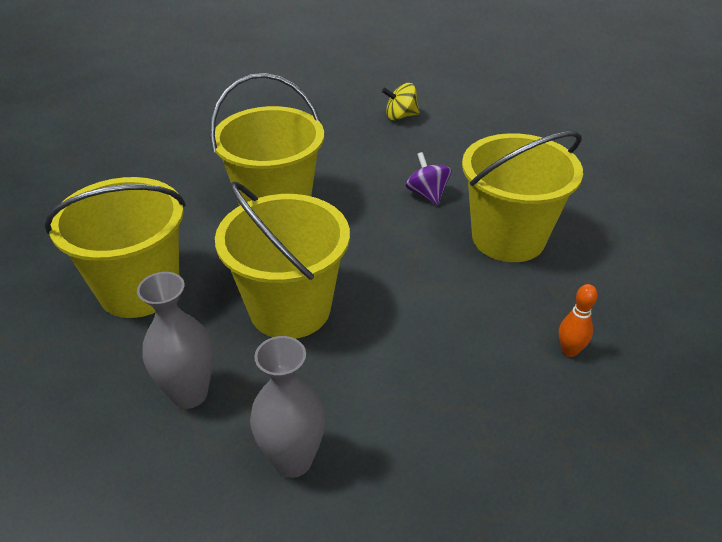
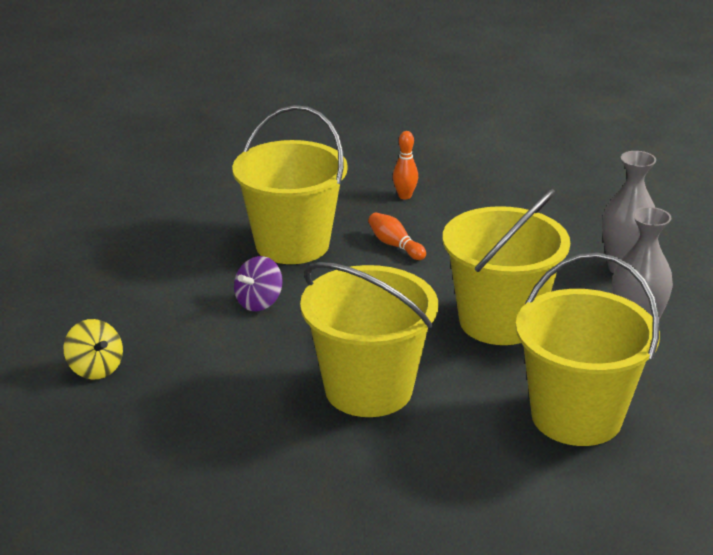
camera: 120 degrees left, 10 degrees down
(466, 299) = (395, 245): none -> orange bowling pin

